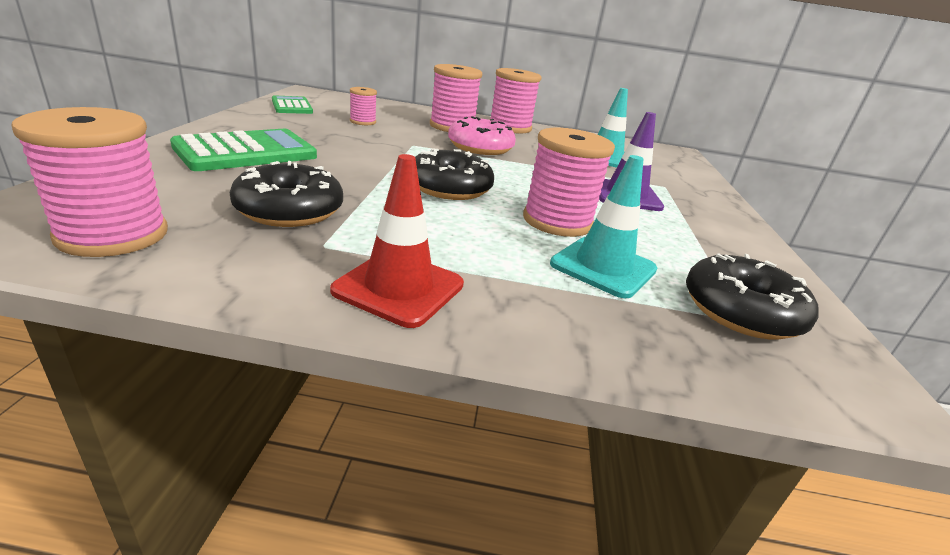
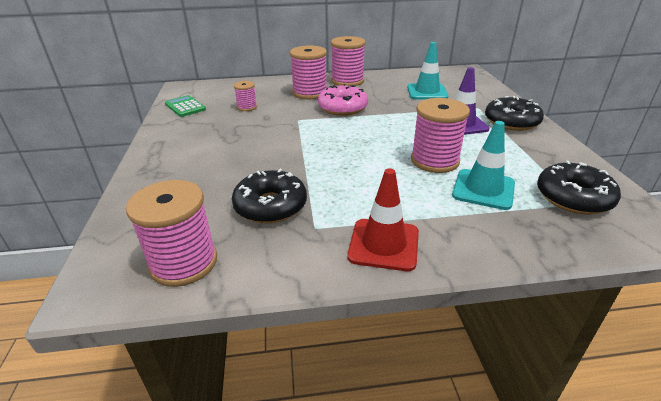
camera: 10 degrees left, 5 degrees up
(246, 152) = (196, 163): green calculator -> none
(449, 188) = (351, 153): black donut -> black donut (511, 122)

